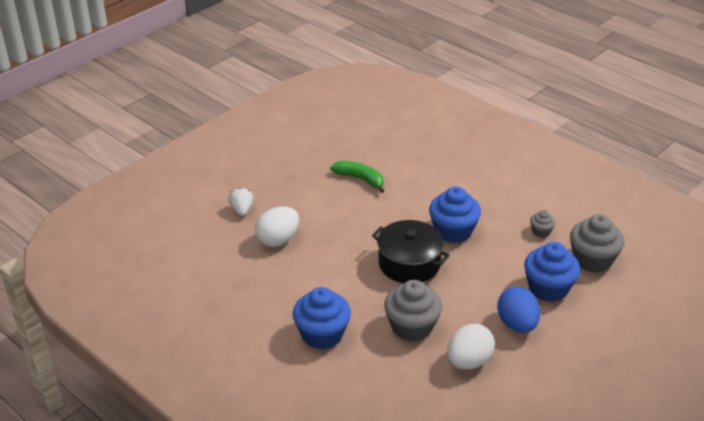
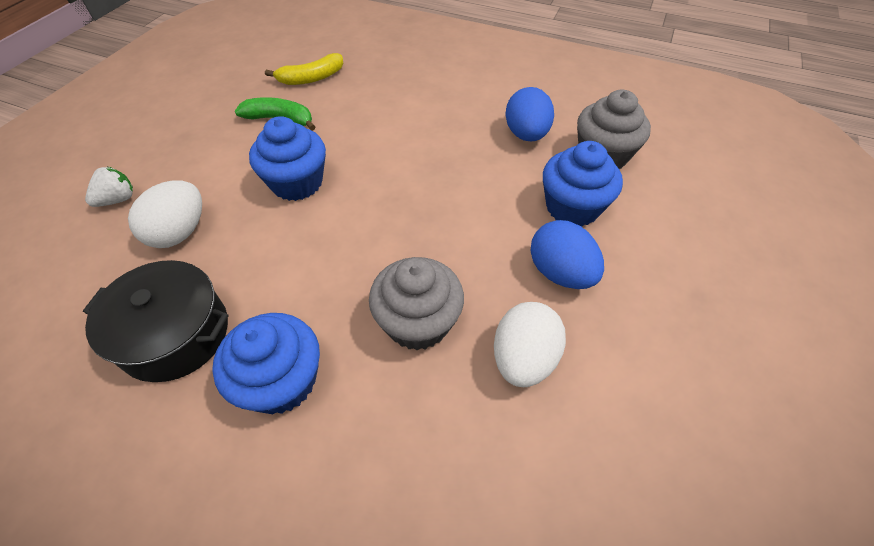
camera: 20 degrees left, 15 degrees up
(241, 210) = (118, 200): white strawberry -> white strawberry turned 75 degrees clockwise
(392, 151) = (311, 78): none -> yellow banana
(409, 263) = (380, 219): black pot -> black pot (175, 334)
(453, 231) = (421, 160): blue cupcake -> blue cupcake (297, 183)
(541, 231) = (526, 135): grey cupcake -> blue egg

